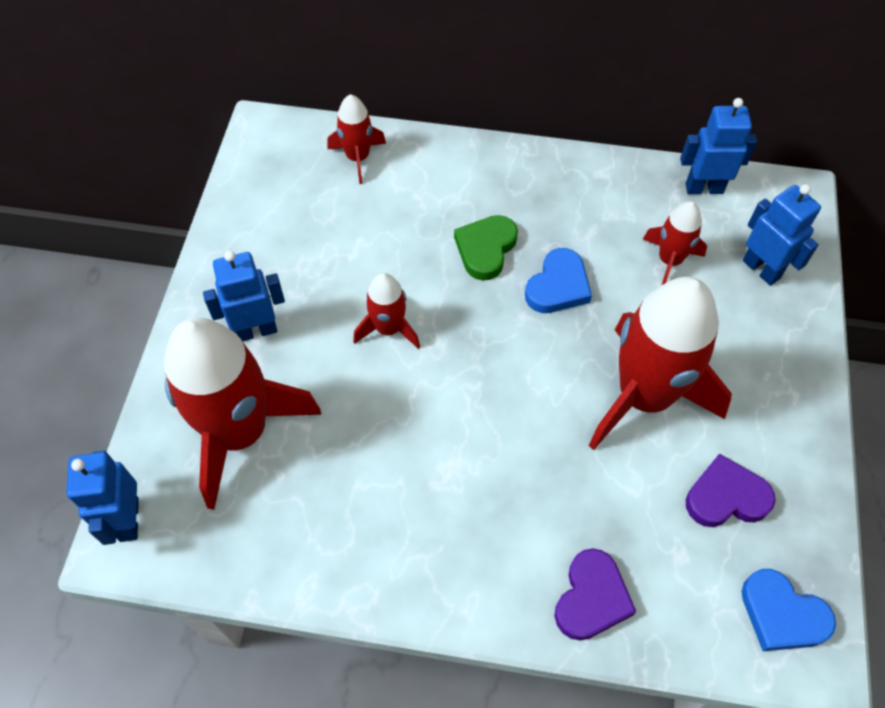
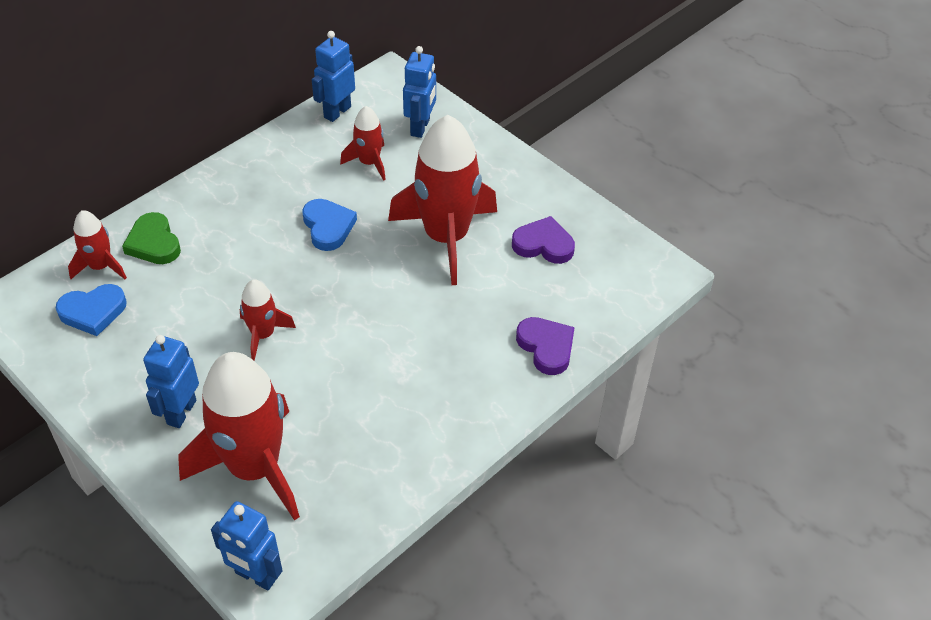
camera: 55 degrees left, 10 degrees down
(485, 249) = (259, 245): green heart -> green heart (154, 243)
(726, 497) = (543, 244): purple heart -> purple heart turned 75 degrees clockwise
(761, 269) = (420, 127): blue robot -> blue robot turned 105 degrees clockwise
(782, 614) = (630, 268): blue heart -> blue heart (93, 312)

